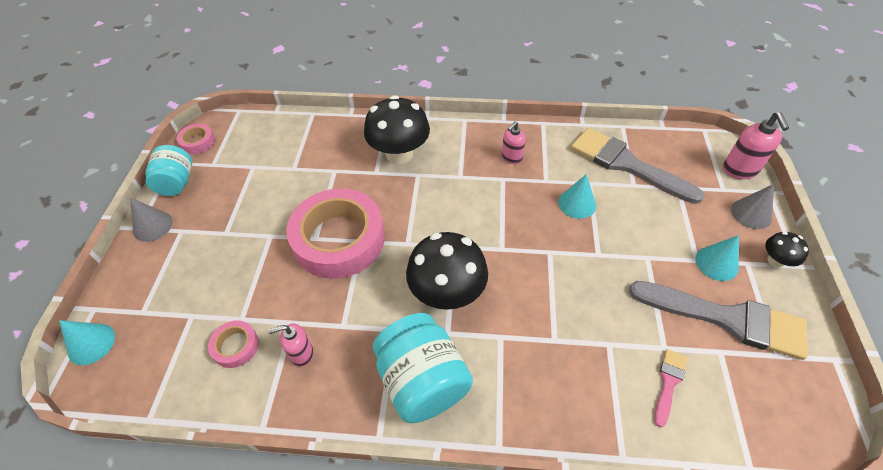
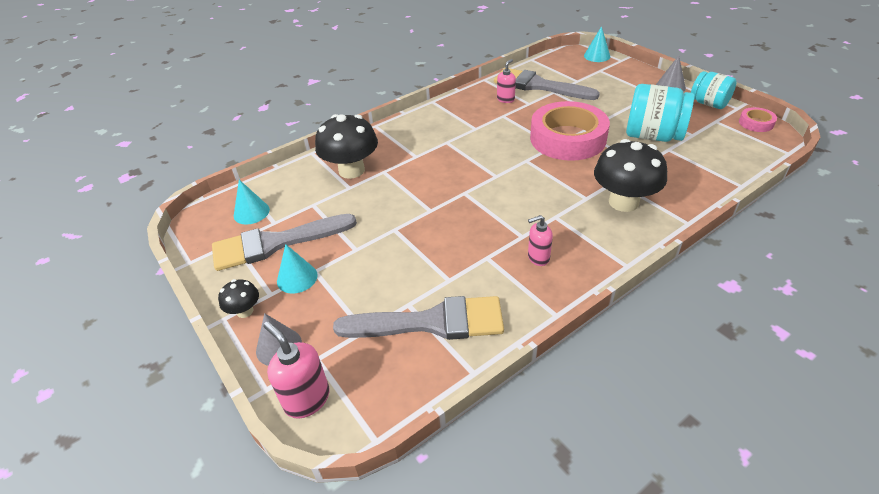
camera: 140 degrees right, 10 degrees down
(235, 346) = (538, 86): pink tape -> grey brush
(422, 381) = (436, 122): turquoise jar -> turquoise jar (653, 136)
(447, 293) = (468, 154): black mushroom -> black mushroom (351, 170)
(511, 158) = (538, 258): pink soap dispenser -> pink soap dispenser turned 105 degrees counterclockwise
(577, 203) = (443, 255): turquoise cone -> turquoise cone (251, 212)
(668, 383) = (302, 190): pink brush -> none

